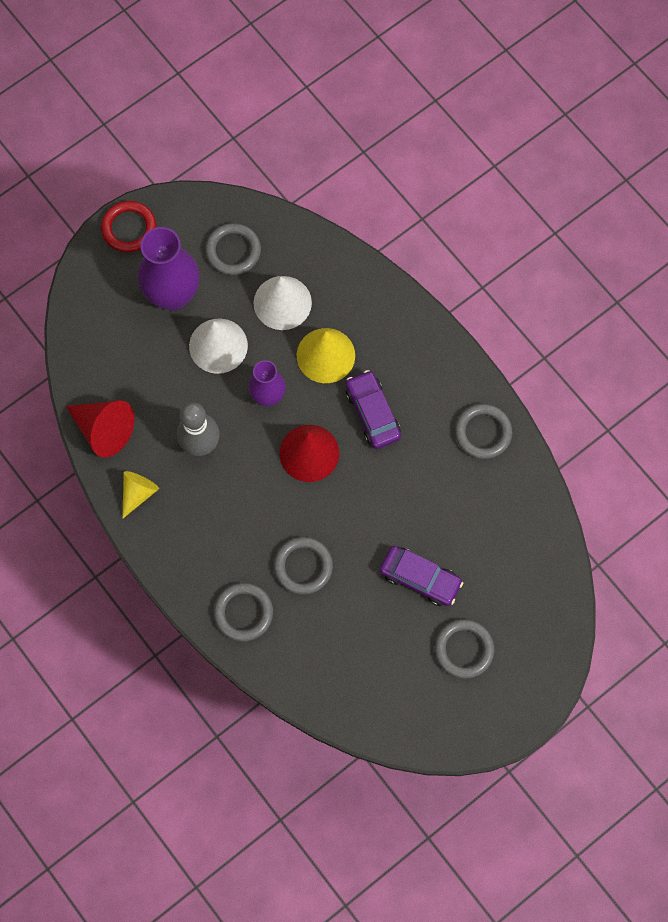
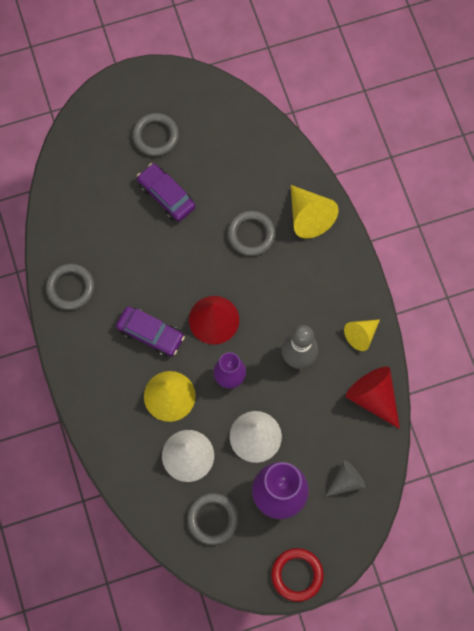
camera: 160 degrees left, 0 degrees up
(107, 334) = (346, 481): none -> grey cone
(243, 613) = (308, 216): grey ring -> yellow cone
(373, 413) = (150, 334): purple car -> purple car turned 60 degrees counterclockwise

